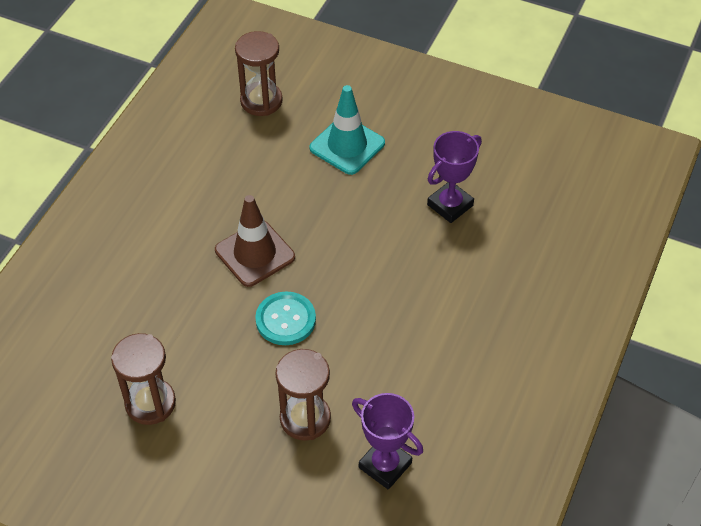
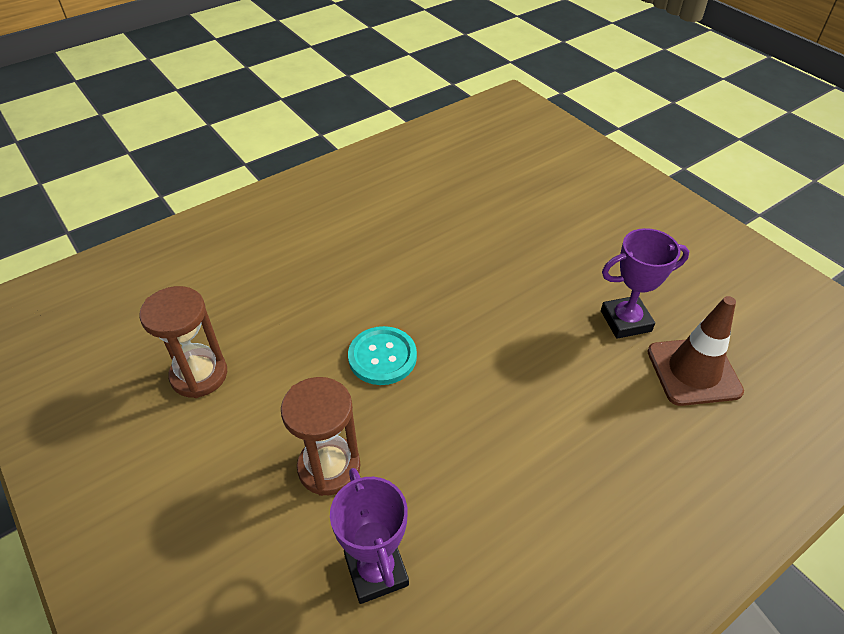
camera: 30 degrees right, 5 degrees down
(255, 254) = (397, 284): brown traffic cone -> brown traffic cone (693, 371)
(261, 101) = (494, 166): brown hourglass -> none
(347, 145) = (550, 228): turquoise traffic cone -> none

